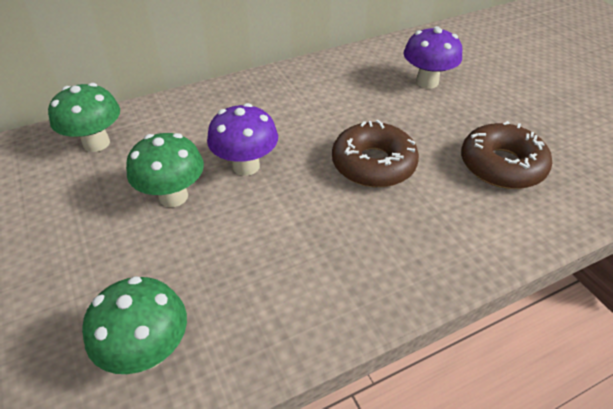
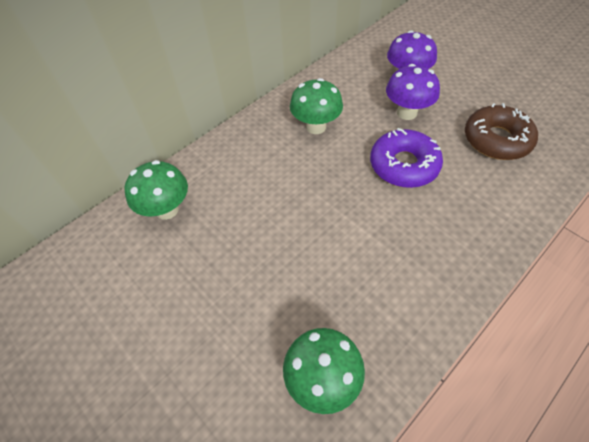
camera: 15 degrees left, 10 degrees up
(173, 196) = (263, 240): green mushroom -> green mushroom (316, 127)
(246, 166) = (306, 195): purple mushroom -> purple mushroom (406, 113)
(373, 164) = (403, 165): brown donut -> purple donut

